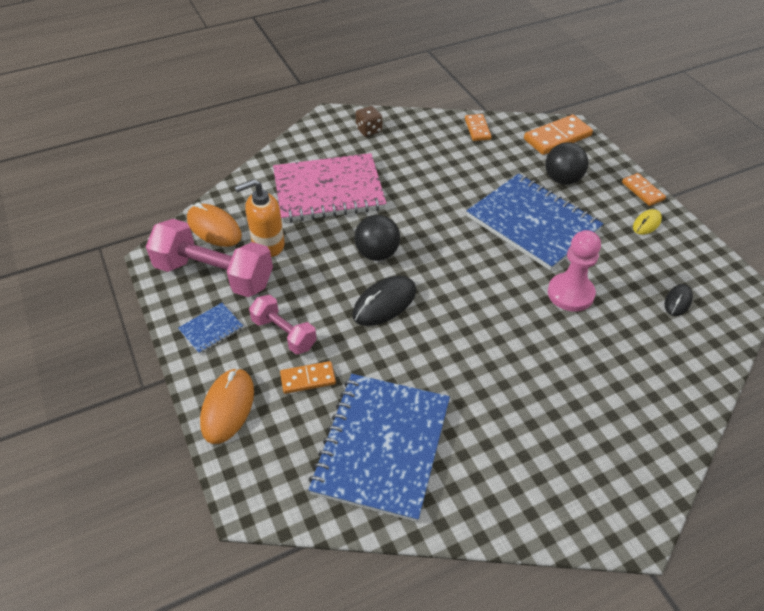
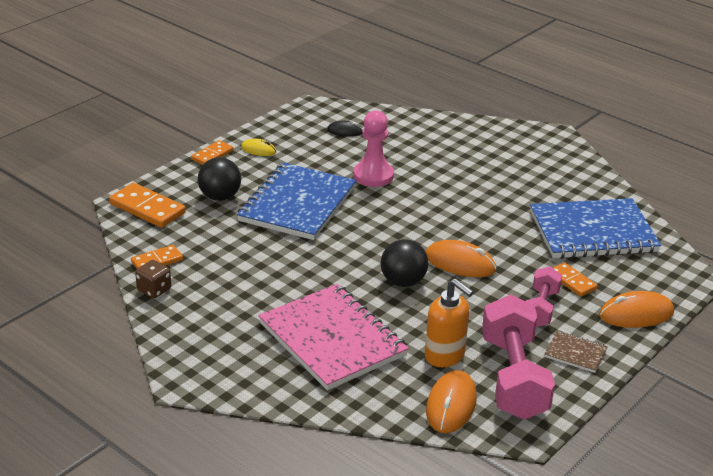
camera: 115 degrees left, 15 degrees down
(211, 329) = (575, 353): blue notebook -> brown notebook
(369, 130) = (200, 340): brown dice -> brown dice (154, 290)
(384, 303) = (460, 263): black mouse -> orange mouse

